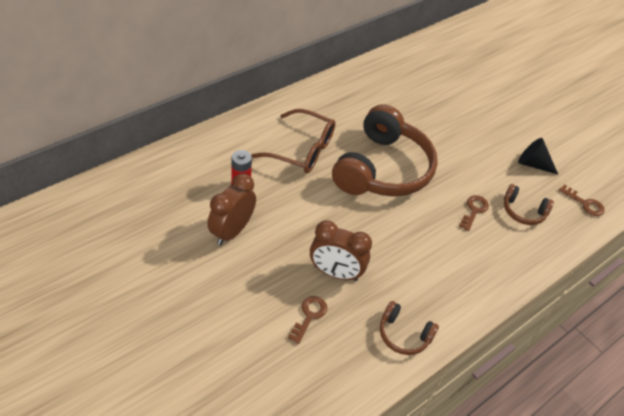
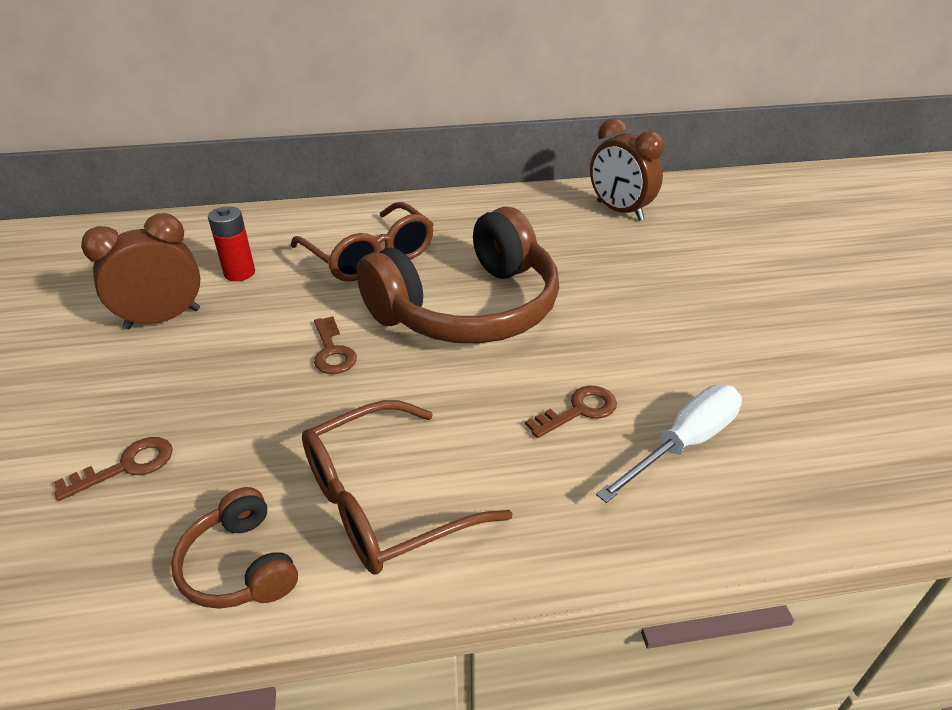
camera: 35 degrees right, 10 degrees down
(335, 273) = (239, 420): brown clock -> brown clock (619, 211)
(433, 285) = (383, 503): none -> brown glasses
(523, 211) = (683, 444): brown headphones -> white screwdriver
(533, 164) = (767, 376): black cone -> none
(584, 203) = (846, 474): brown key -> brown key (332, 351)

